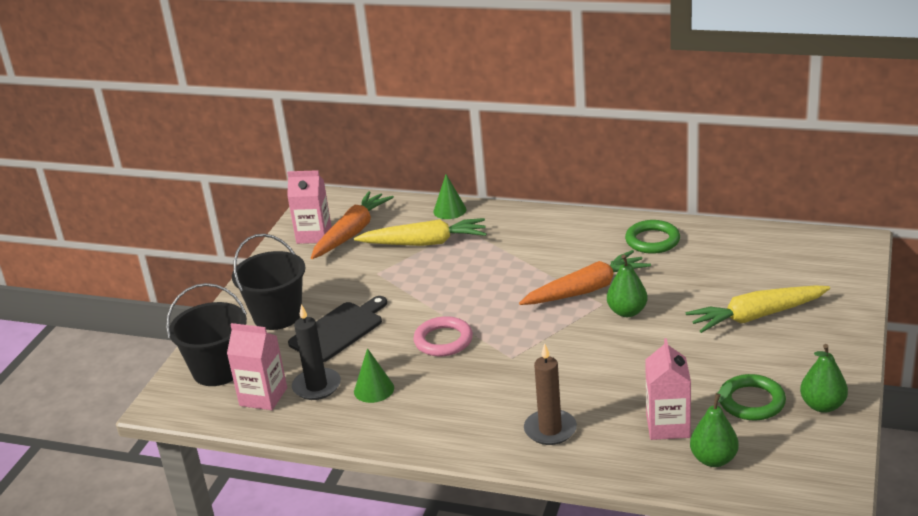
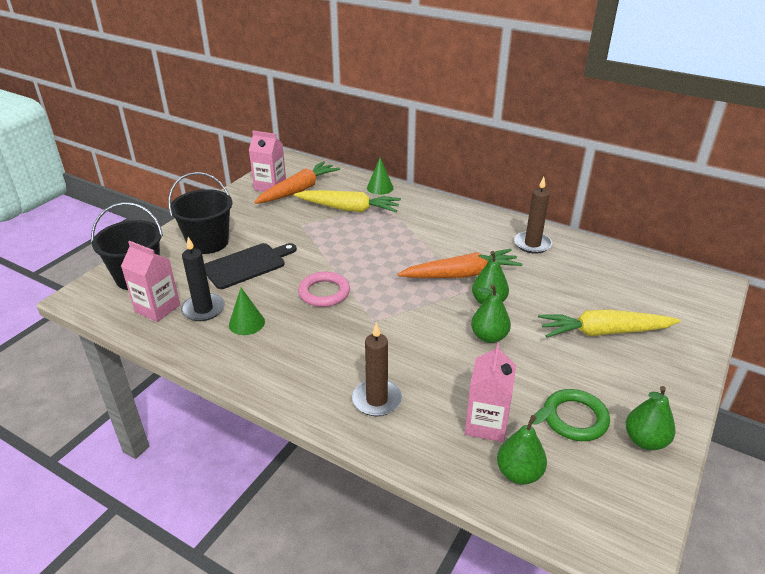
camera: 10 degrees right, 5 degrees up
(640, 346) = (489, 337): none -> green pear
(652, 240) = (532, 244): green ring -> brown candle

